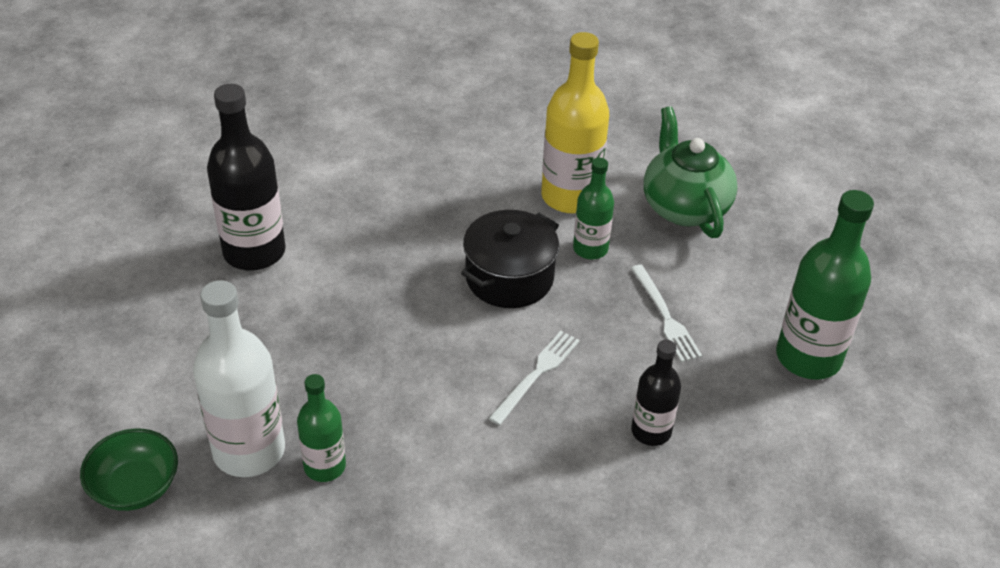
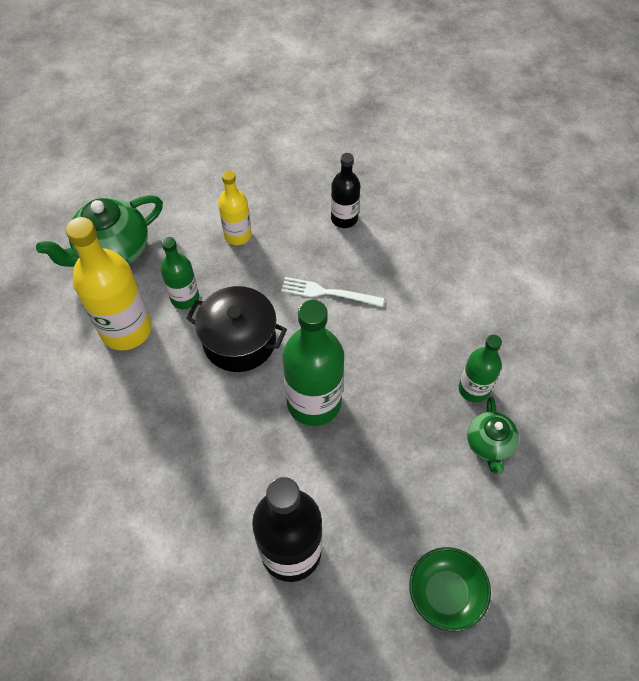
camera: 110 degrees left, 15 degrees up
(135, 487) = (562, 505): green bowl -> green bowl (445, 593)
(249, 451) = (489, 444): white bottle -> green teapot
(665, 316) = (238, 235): white fork -> yellow bottle
(808, 357) = (241, 155): green bottle -> green bottle (314, 402)

